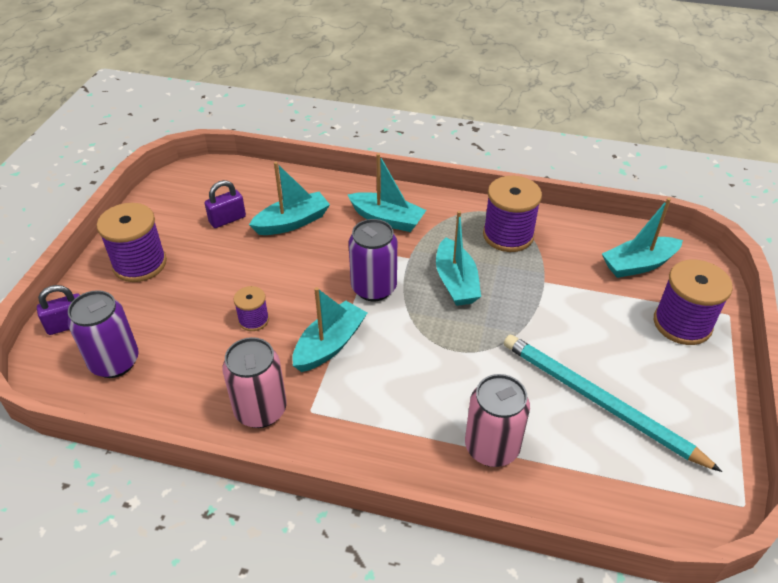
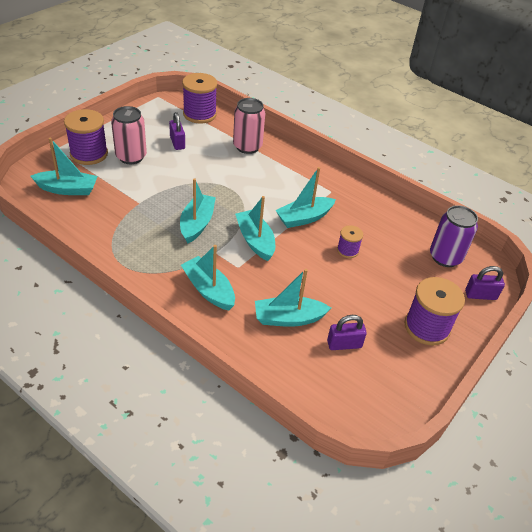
camera: 160 degrees left, 0 degrees up
(260, 410) = (359, 201): pink can -> pink can (131, 157)
(374, 288) = (255, 241): purple can -> turquoise boat
(508, 235) = (129, 240): purple spool -> purple spool (199, 114)
(598, 401) = (177, 143): turquoise pencil -> purple padlock

